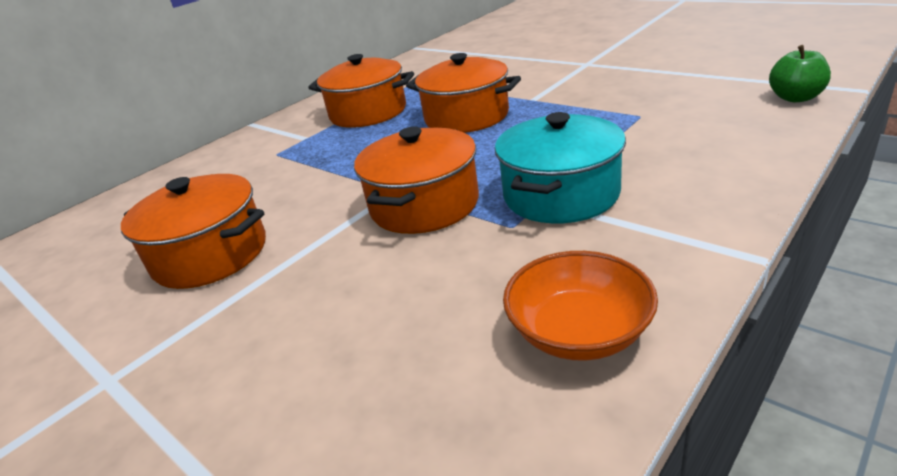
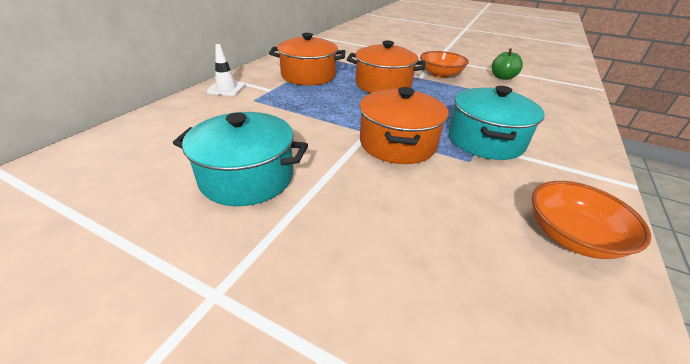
camera: 20 degrees left, 5 degrees up
(210, 255) = (247, 177): orange pot -> turquoise pot
(252, 140) = (226, 88): none -> white traffic cone
(571, 91) = (440, 74): none -> orange bowl
(795, 98) = (572, 90): green apple -> green apple (502, 77)

